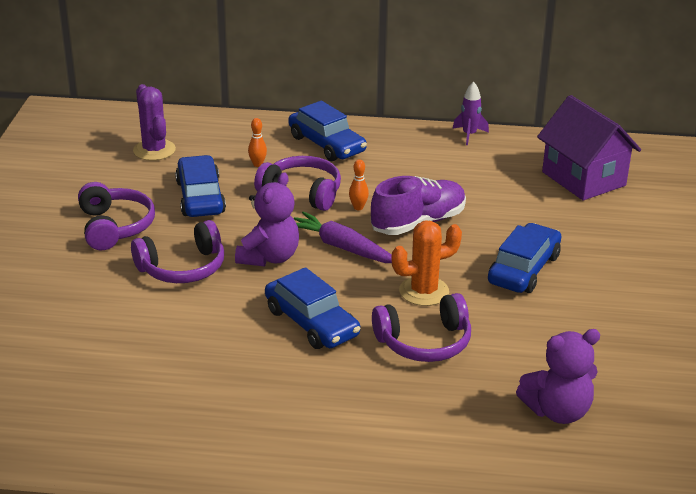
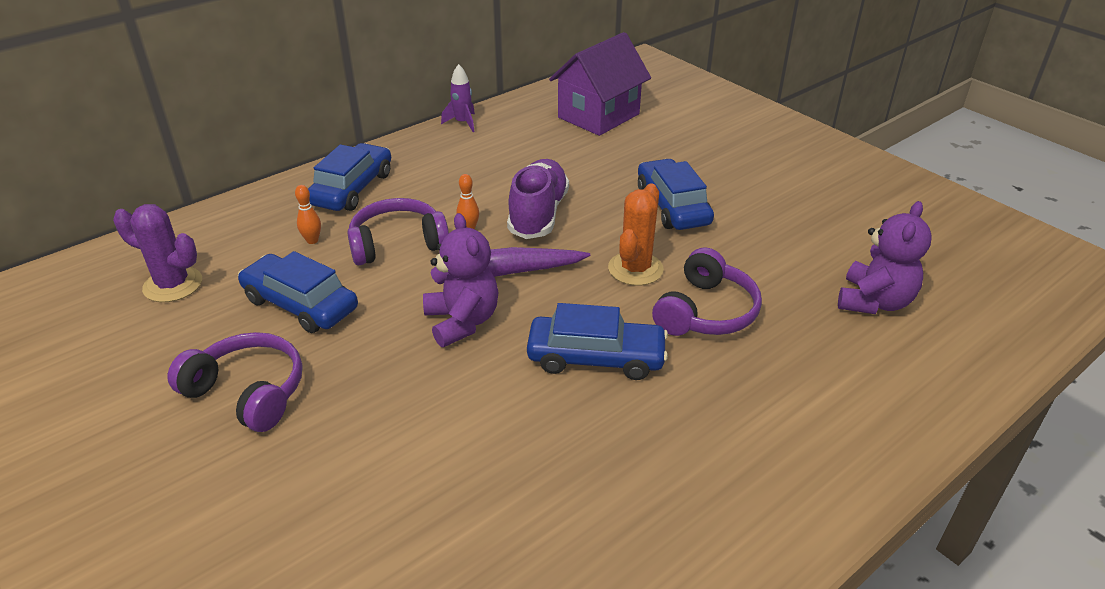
camera: 45 degrees left, 5 degrees up
(182, 267) = (392, 387): purple headphones -> none
(326, 144) = (352, 189): blue car -> blue car turned 75 degrees counterclockwise
(583, 179) = (598, 116): purple house -> purple house turned 60 degrees counterclockwise

